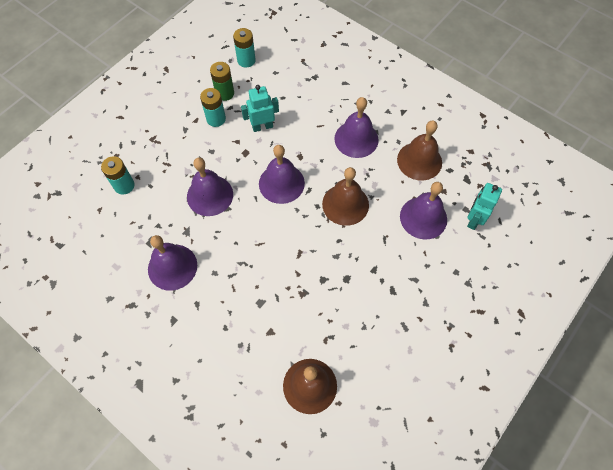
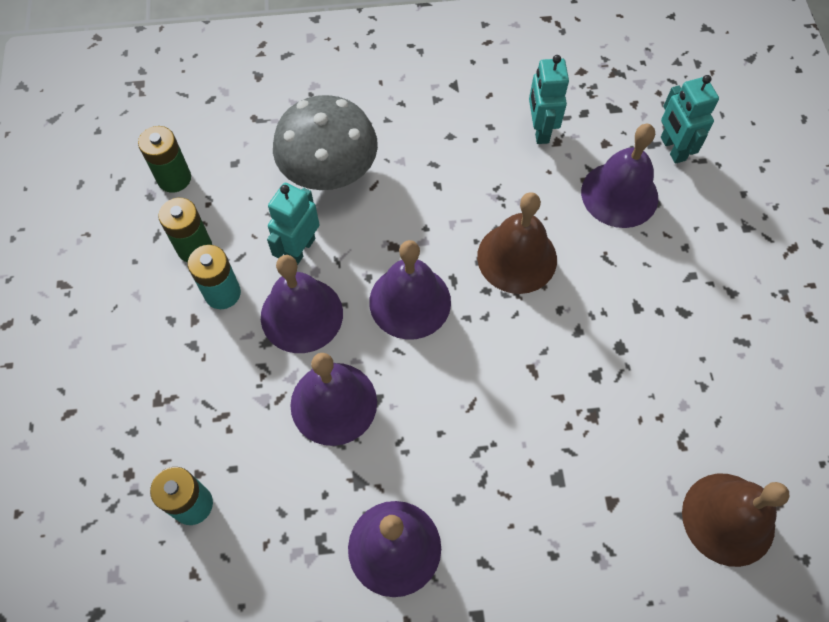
camera: 45 degrees left, 0 degrees up
(246, 60) = (174, 178): turquoise battery -> green battery
(308, 105) = (329, 172): none -> grey mushroom
(356, 139) = (438, 165): purple bell -> purple bell (301, 315)
(419, 161) = (540, 130): brown bell -> turquoise robot

